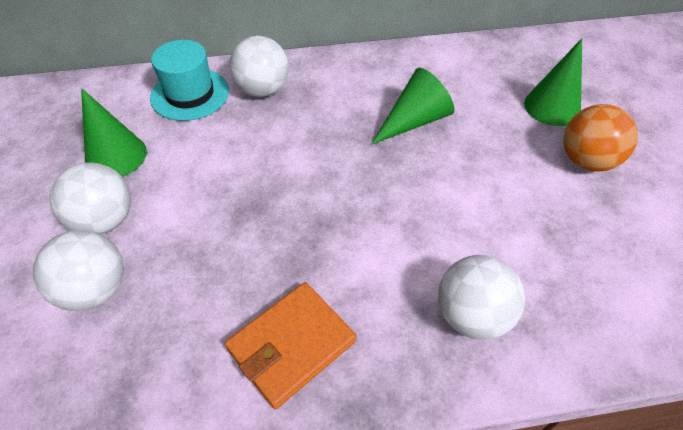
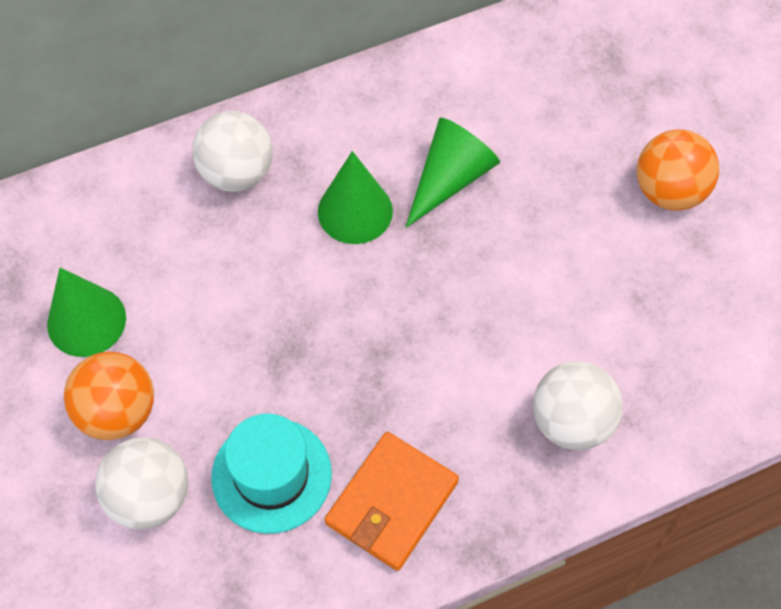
camera: 15 degrees left, 10 degrees up
(105, 220) = (117, 412): white ball -> orange ball
(190, 94) = (140, 202): turquoise hat -> turquoise hat (271, 475)
(552, 107) = (618, 116): green cone -> green cone (355, 211)

